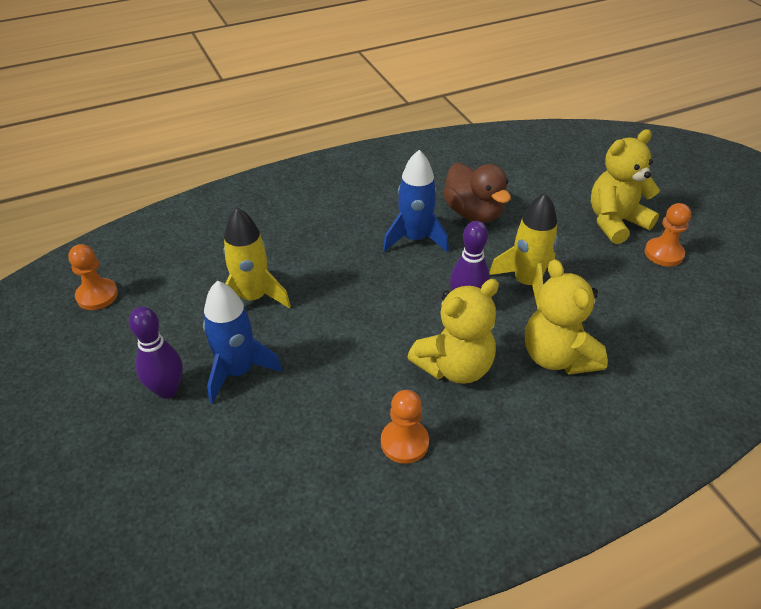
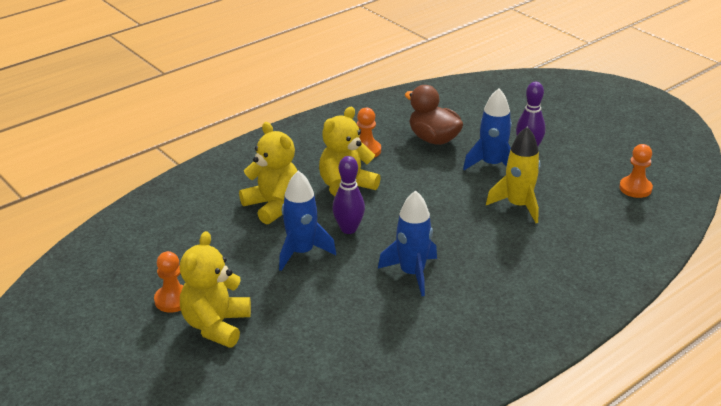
camera: 165 degrees right, 10 degrees down
(473, 213) = (364, 309): brown duck -> brown duck (433, 139)
(526, 283) = (301, 252): yellow rocket -> blue rocket
(615, 222) = (216, 325): yellow teddy bear -> yellow teddy bear turned 150 degrees clockwise

